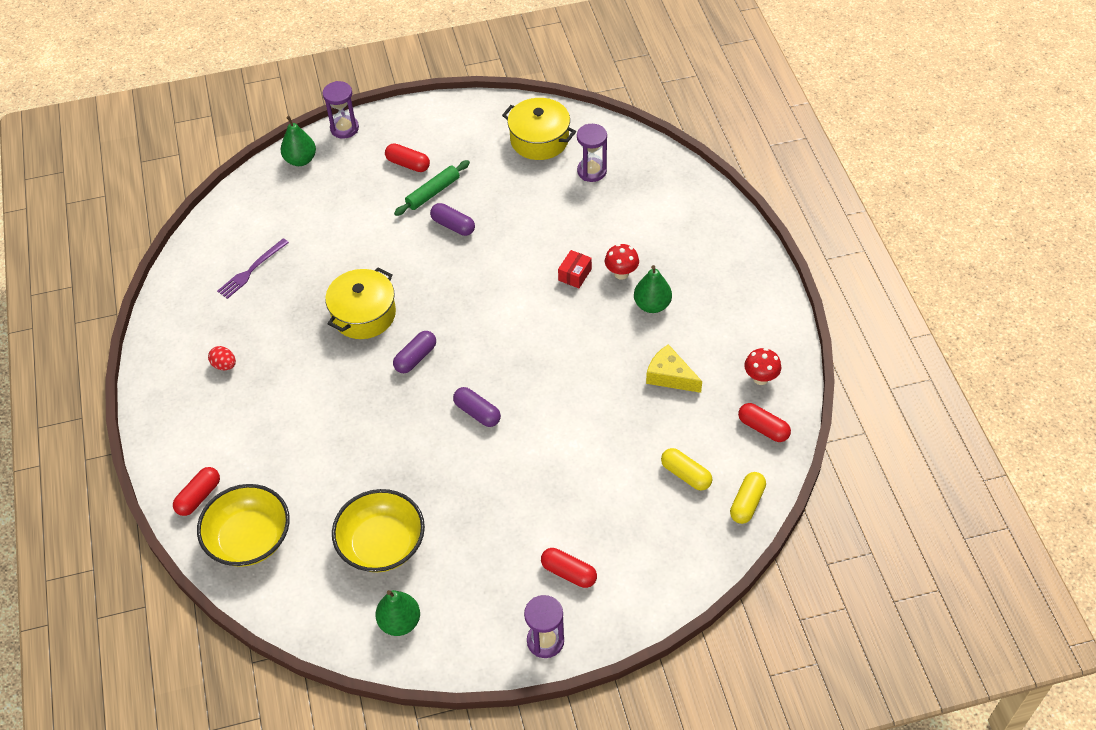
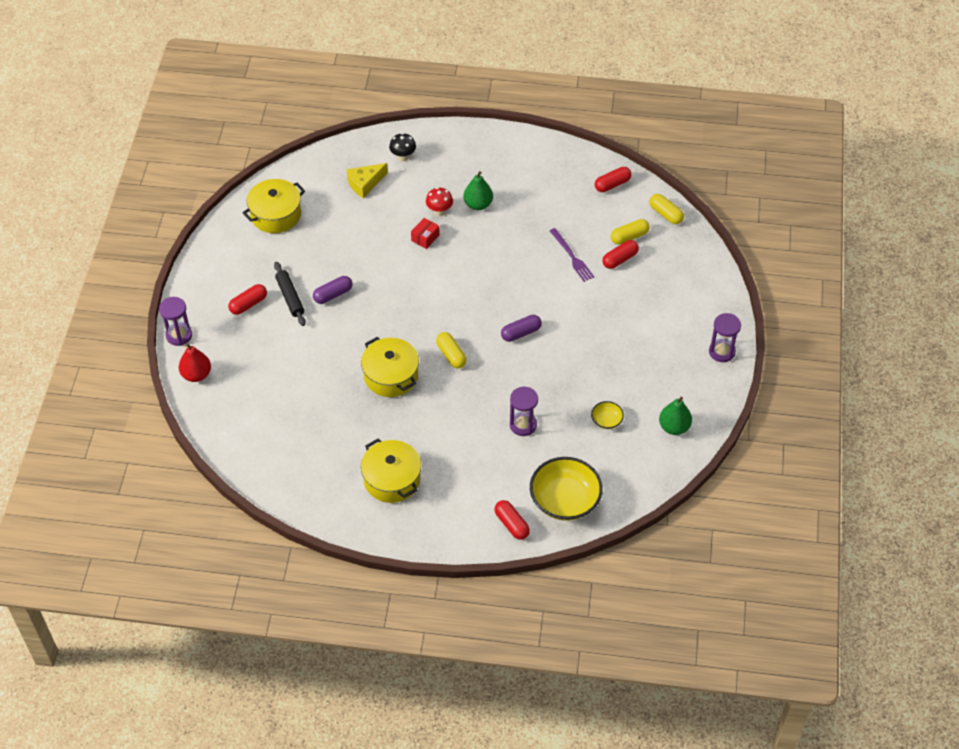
camera: 70 degrees left, 0 degrees up
(224, 365) = (392, 479): red egg -> yellow pot
(251, 270) = (301, 438): purple fork -> purple fork (572, 256)
(300, 160) = (196, 375): green pear -> red pear
(382, 544) = (606, 420): yellow bowl -> yellow bowl, size x0.47
(415, 358) = (451, 355): purple capsule -> yellow capsule
(433, 192) = (290, 297): green rolling pin -> black rolling pin
(569, 573) = (676, 323): red capsule -> red capsule (620, 259)
(575, 275) = (425, 238): red box -> red box turned 75 degrees clockwise
(592, 171) = (329, 195): purple hourglass -> purple hourglass (523, 425)
(670, 376) = (545, 217): yellow cheese -> yellow cheese (365, 184)
(684, 212) = (403, 157): none -> black mushroom
(760, 378) = (572, 171): red mushroom -> none

